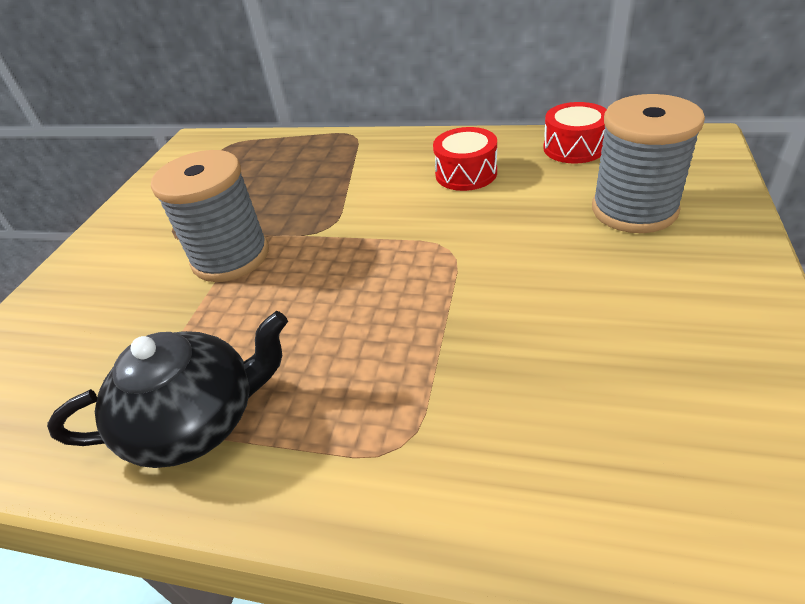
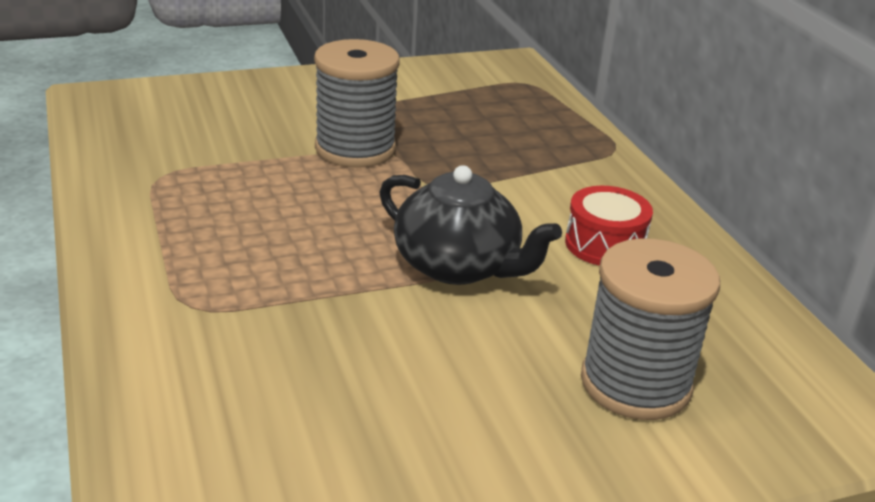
camera: 50 degrees right, 10 degrees down
(197, 420) = (165, 203): black teapot -> black teapot (458, 266)
(574, 148) = (737, 312): red drum -> none

